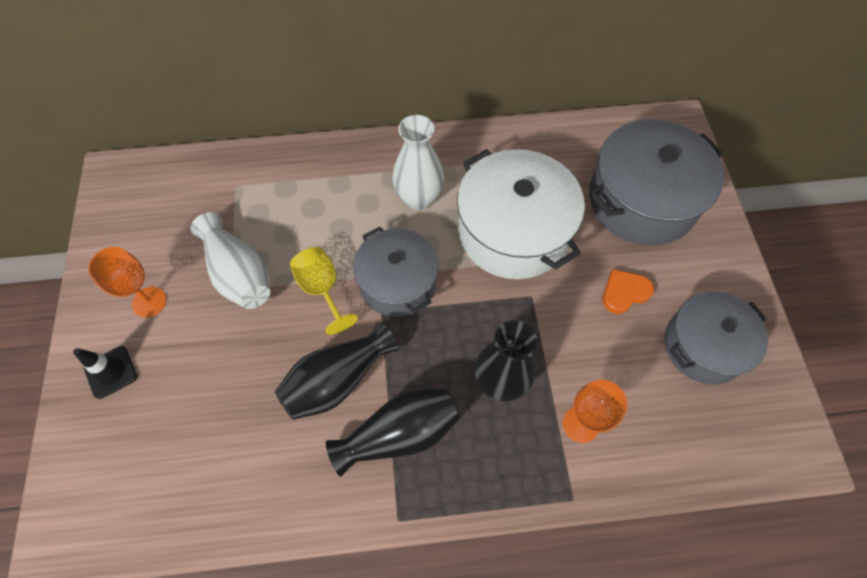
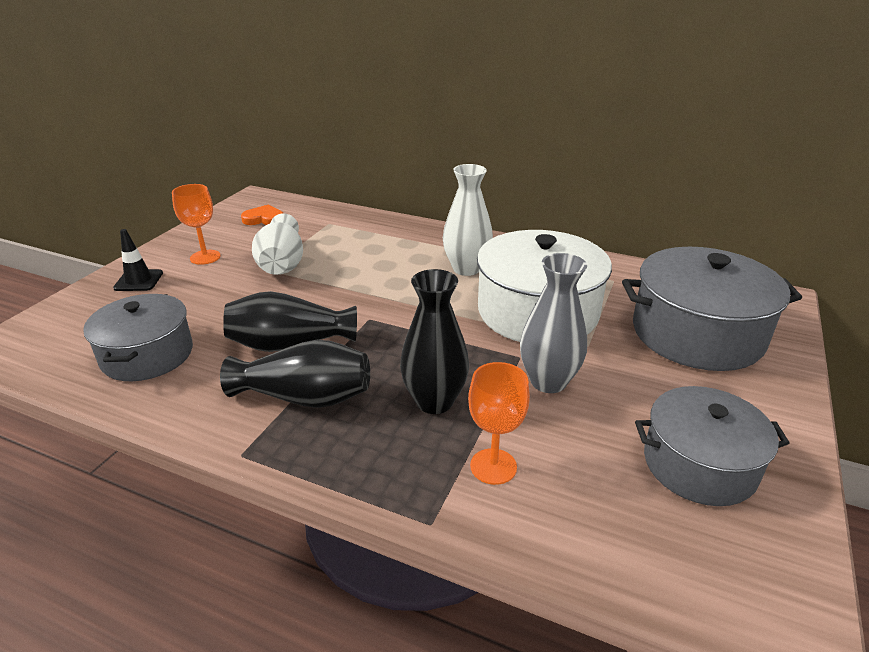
camera: 30 degrees right, 30 degrees down
(322, 289) = (334, 291): yellow goblet -> none
(397, 282) = (400, 307): grey pot -> grey pot (147, 355)
(568, 314) = (548, 381): none -> grey vase
(624, 292) = (626, 389): orange heart -> orange heart (264, 219)

